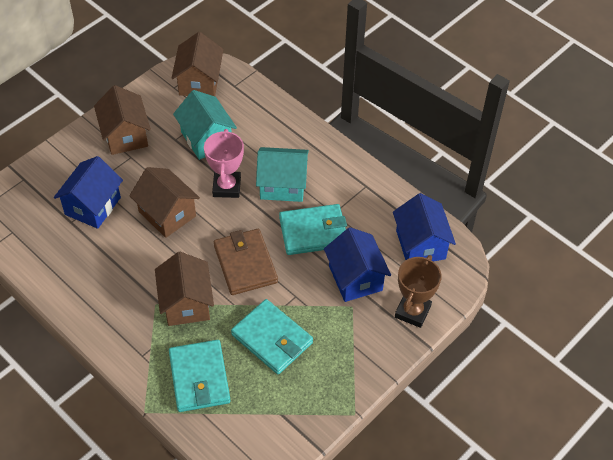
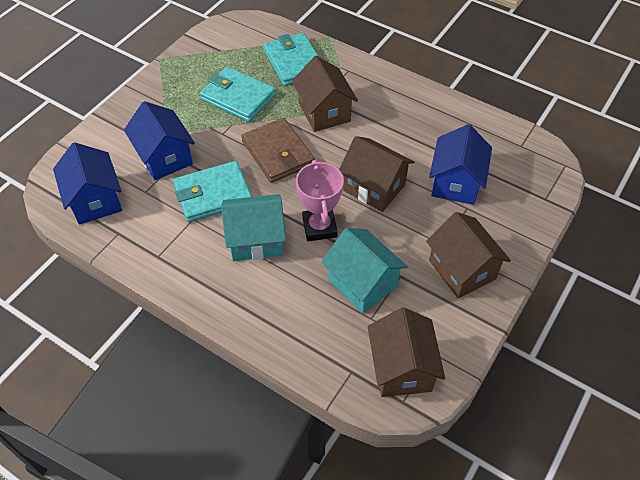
camera: 170 degrees right, 0 degrees up
(412, 311) = (107, 137): brown trophy -> none

